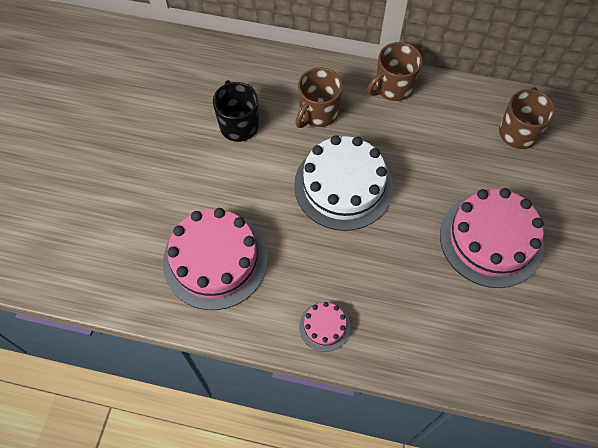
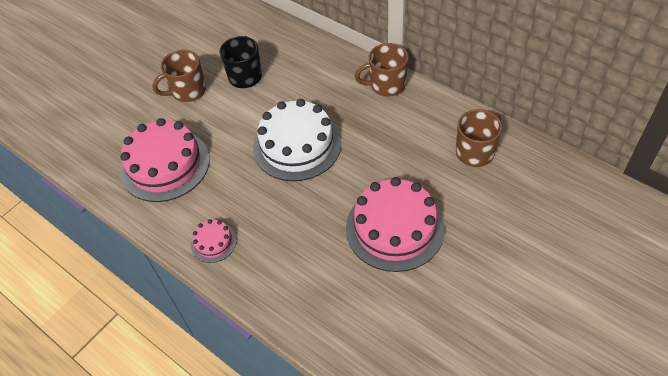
camera: 30 degrees right, 10 degrees down
(318, 113) = (312, 86): brown mug -> brown mug (188, 91)

